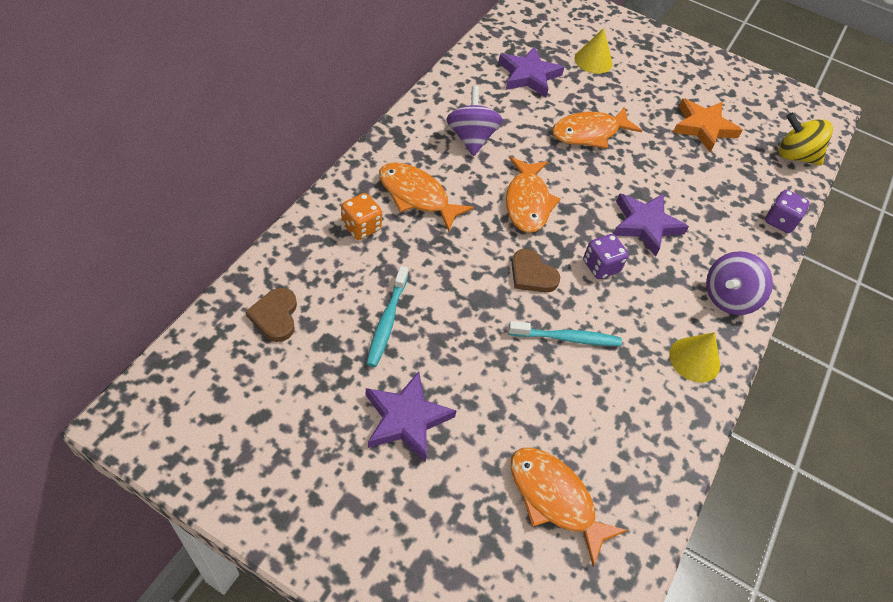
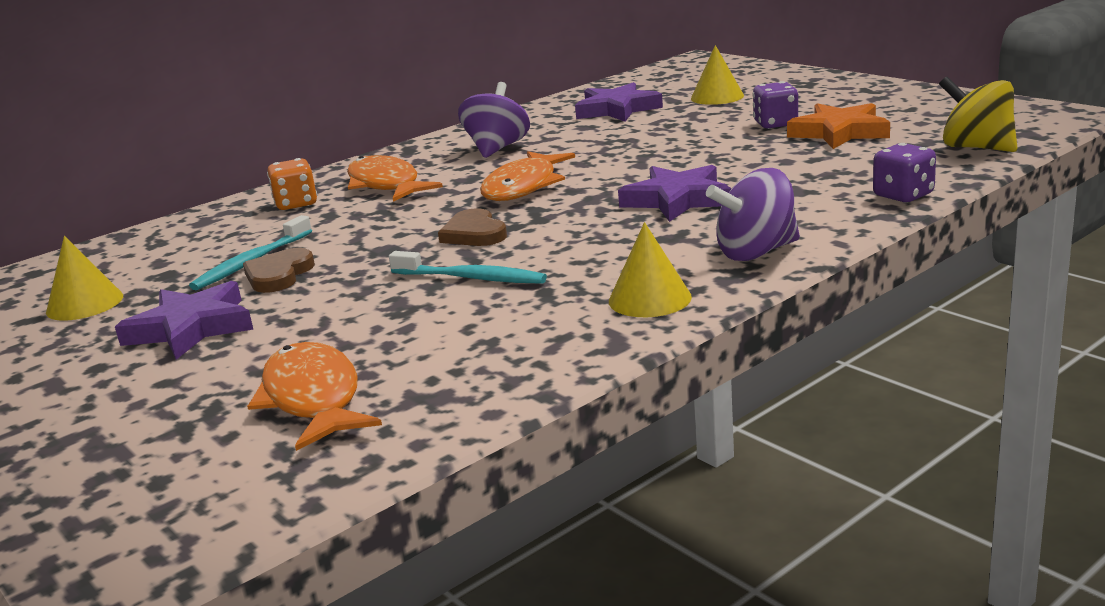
camera: 30 degrees right, 30 degrees down
(275, 316) = (129, 257): brown heart -> brown heart (278, 275)
(291, 390) = (85, 304): none -> yellow cone
(589, 133) = (661, 141): orange fish -> none
(601, 266) = (578, 228): purple dice -> purple dice (775, 124)

